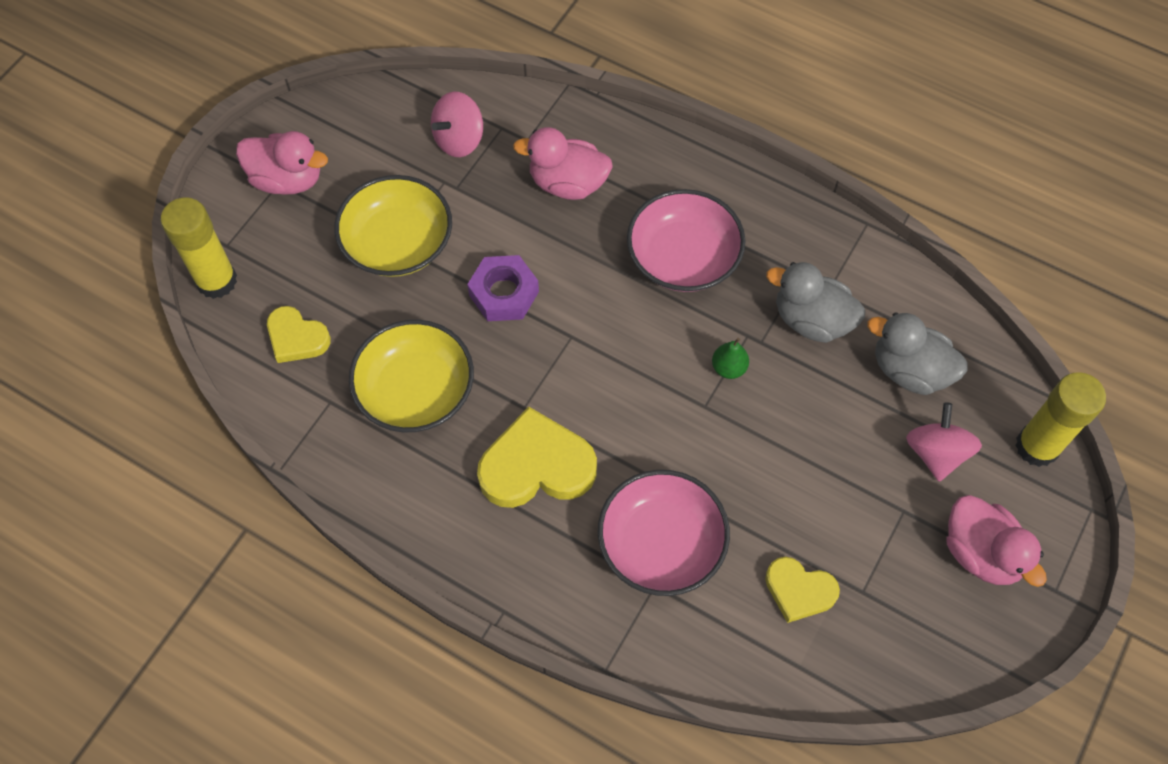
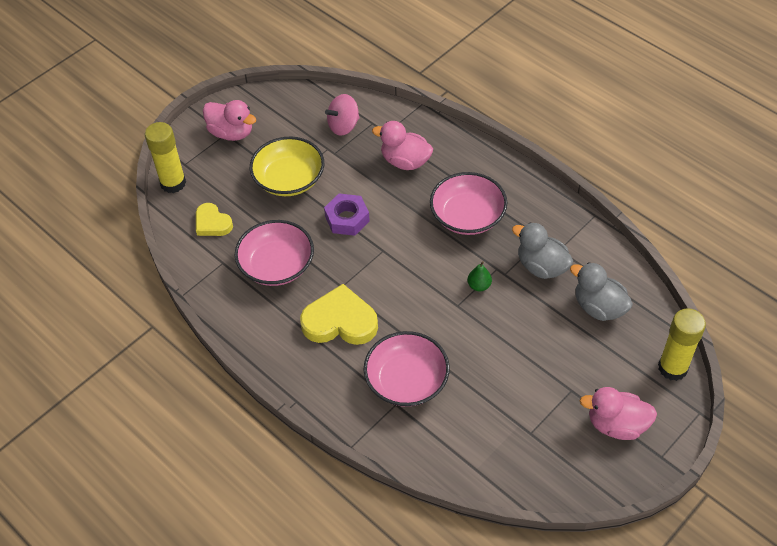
camera: 15 degrees right, 10 degrees down
(415, 391) = (277, 265): yellow bowl -> pink bowl
(799, 591) = (488, 425): yellow heart -> none
(936, 453) = (602, 359): pink spinning top -> none
(981, 553) = (616, 425): pink duck -> pink duck turned 120 degrees clockwise

